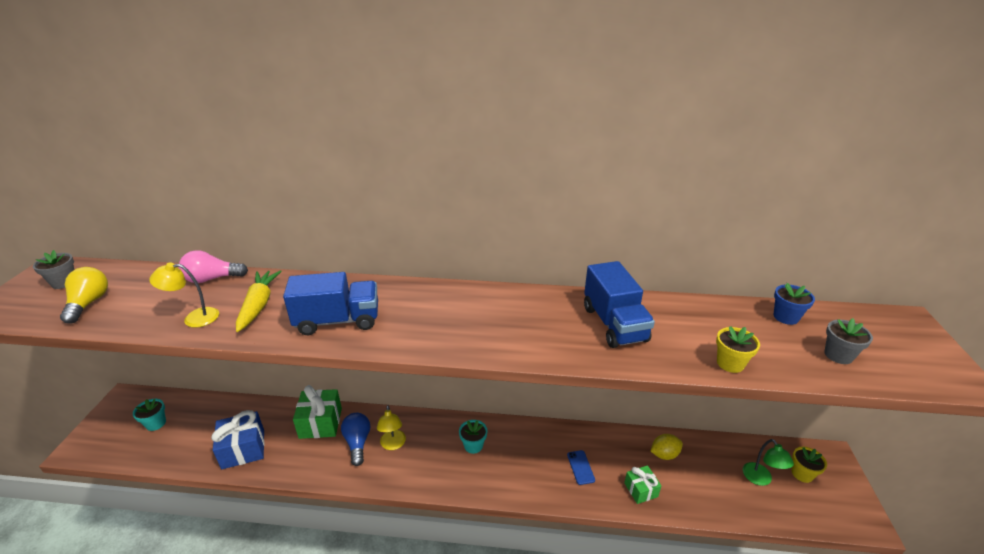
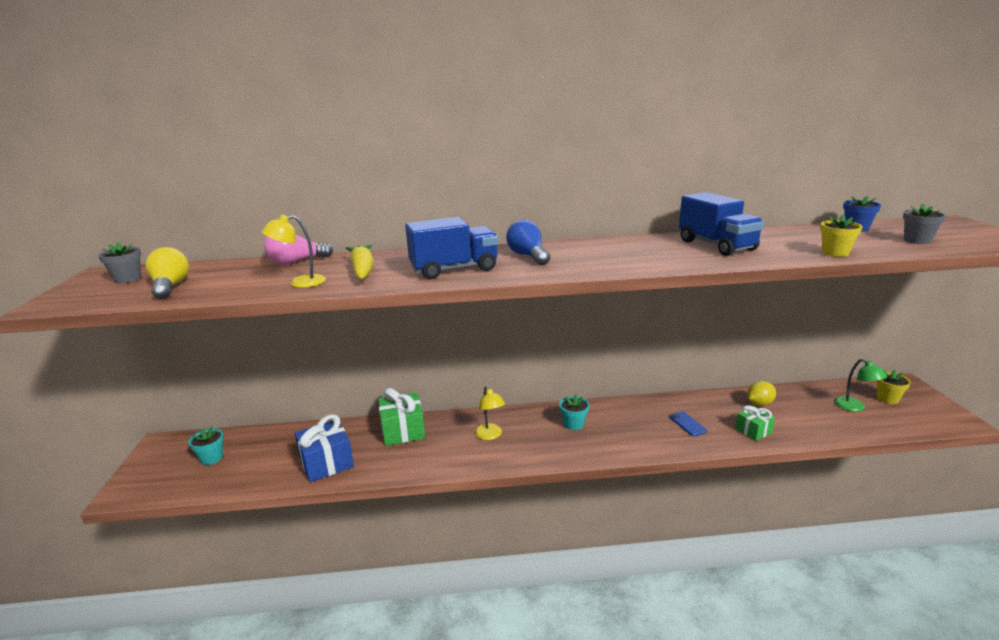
camera: 10 degrees left, 10 degrees down
(357, 443) = (452, 440): blue light bulb -> blue light bulb (528, 256)

